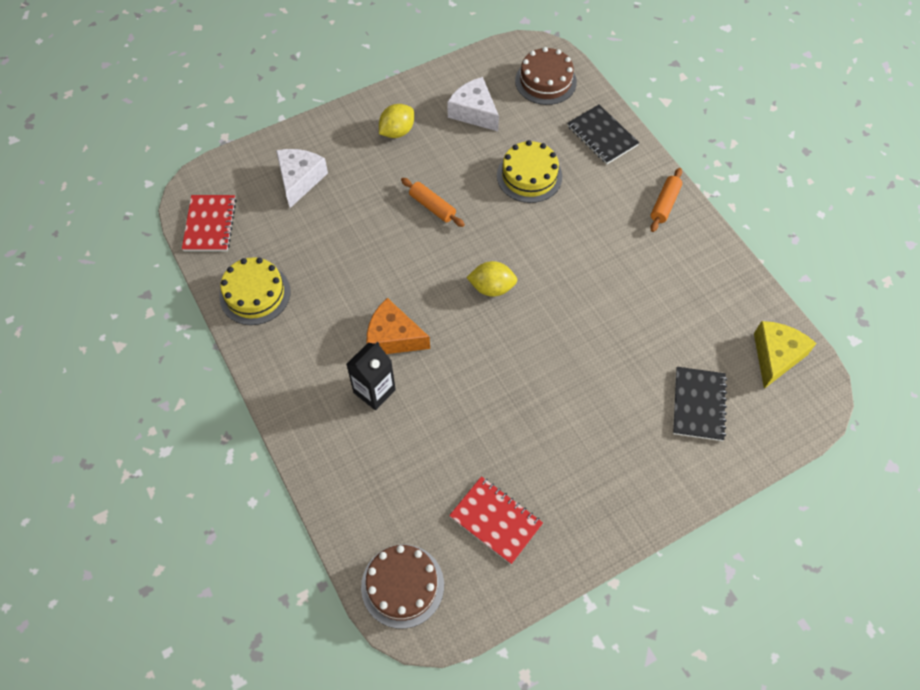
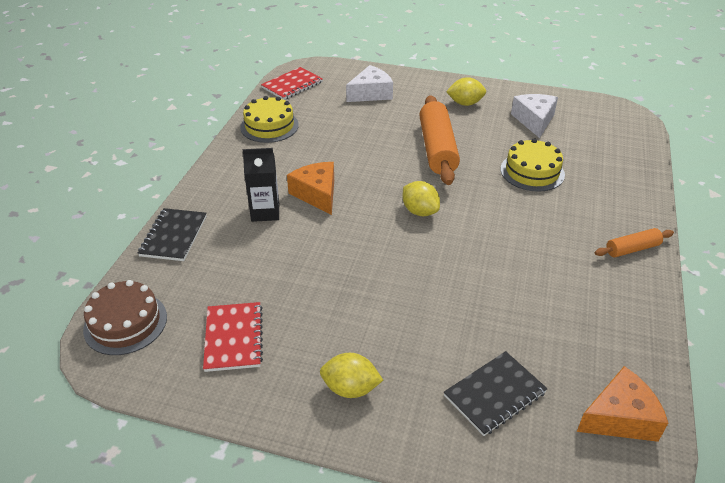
camera: 45 degrees right, 20 degrees down
(432, 207) = (437, 149): orange rolling pin -> orange rolling pin, size x1.95
(545, 81) = (614, 132): brown cake -> none
(602, 136) = (625, 182): black notebook -> black notebook (174, 236)
(615, 483) = (350, 388): none -> yellow lemon
(776, 356) = (619, 417): yellow cheese -> orange cheese

